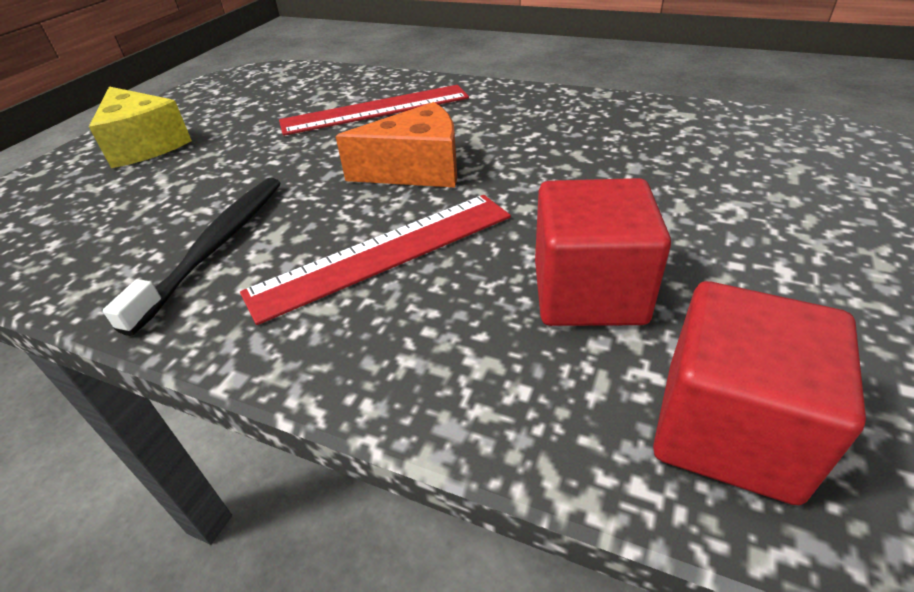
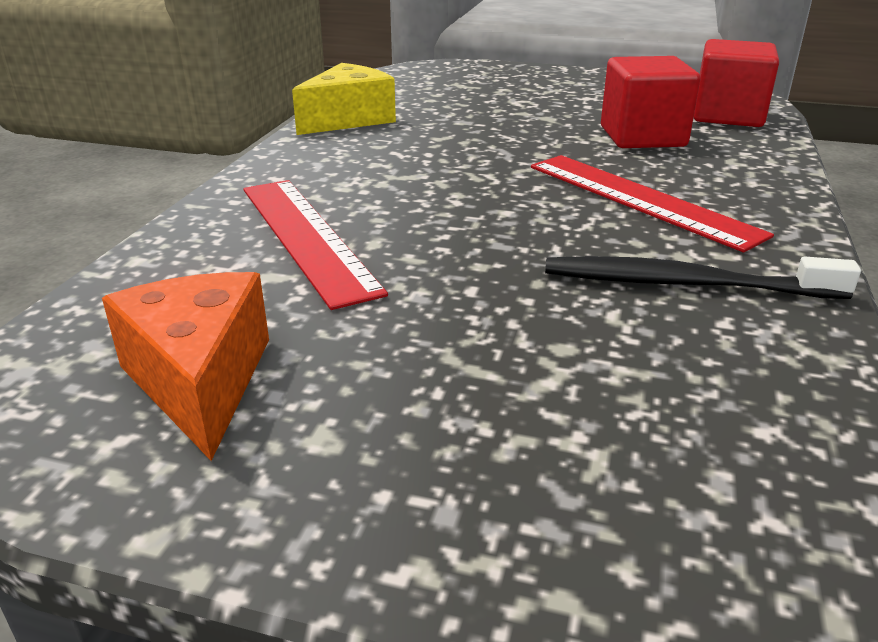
camera: 100 degrees left, 10 degrees down
(145, 145) = (417, 453): yellow cheese -> yellow cheese (348, 119)
(416, 170) = (483, 198): orange cheese -> orange cheese (200, 381)

